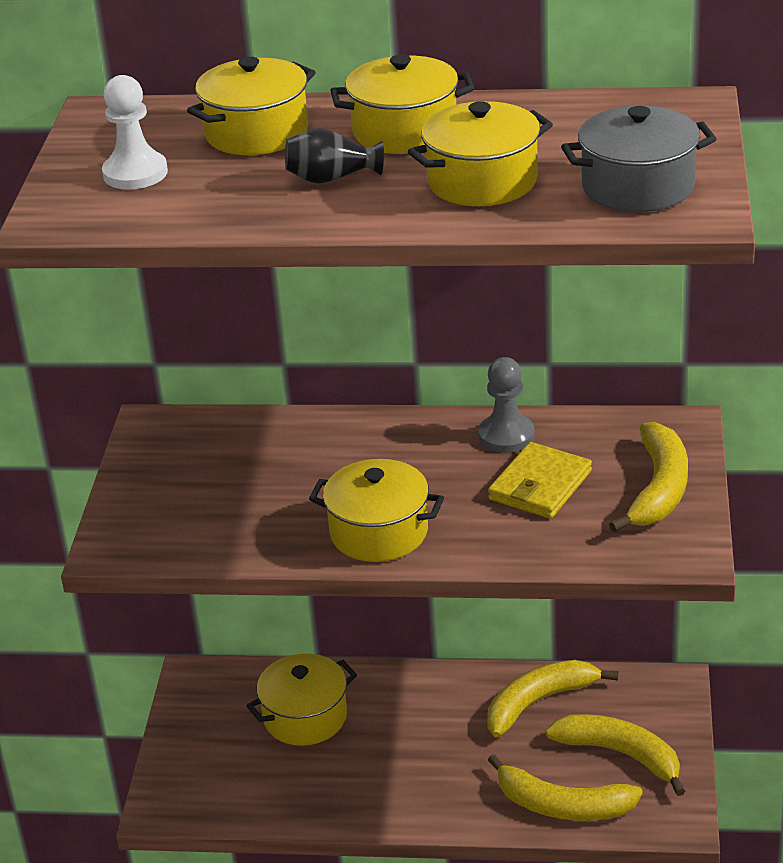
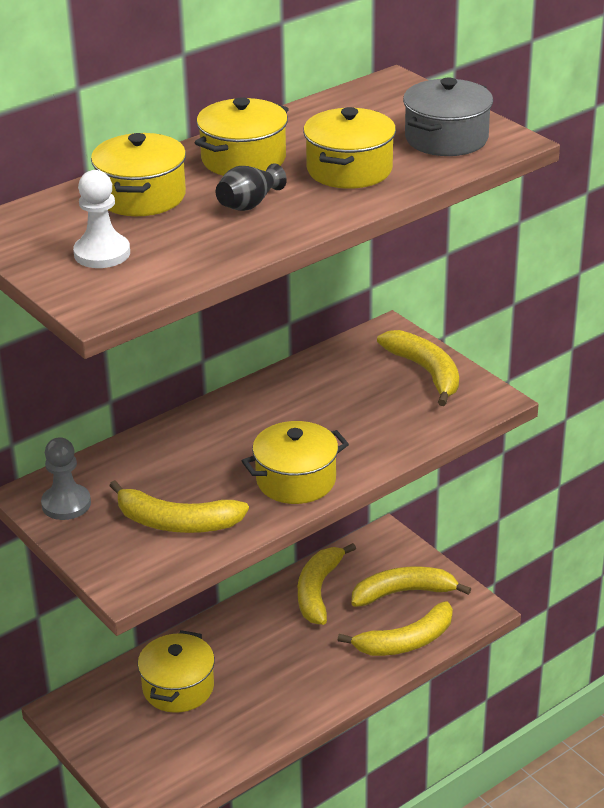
camera: 45 degrees left, 0 degrees up
(225, 514) = (177, 522): none -> yellow banana
(506, 436) = (292, 385): grey pawn -> grey pawn (66, 504)
(540, 485) = (355, 404): yellow wallet -> none

